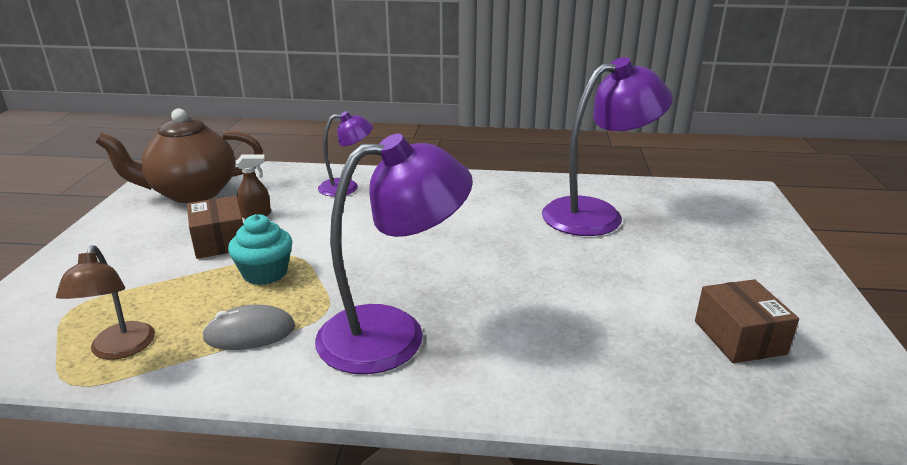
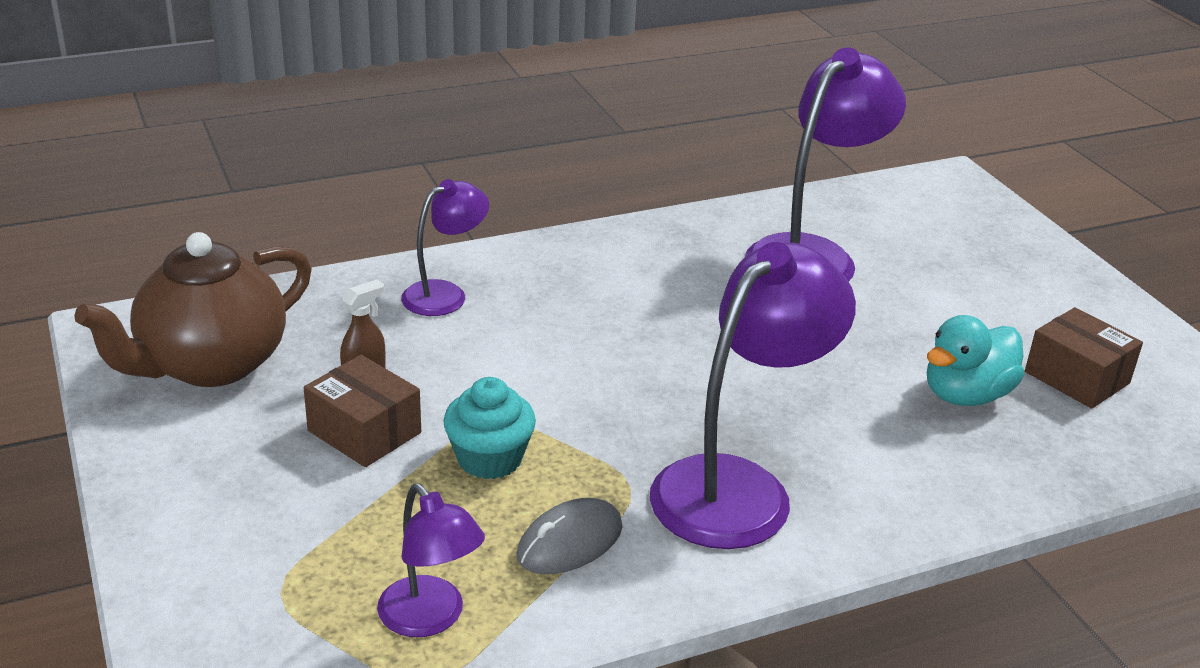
camera: 30 degrees left, 5 degrees up
(120, 349) = (430, 618): brown lamp -> purple lamp
(628, 324) = (966, 395): none -> turquoise duck

